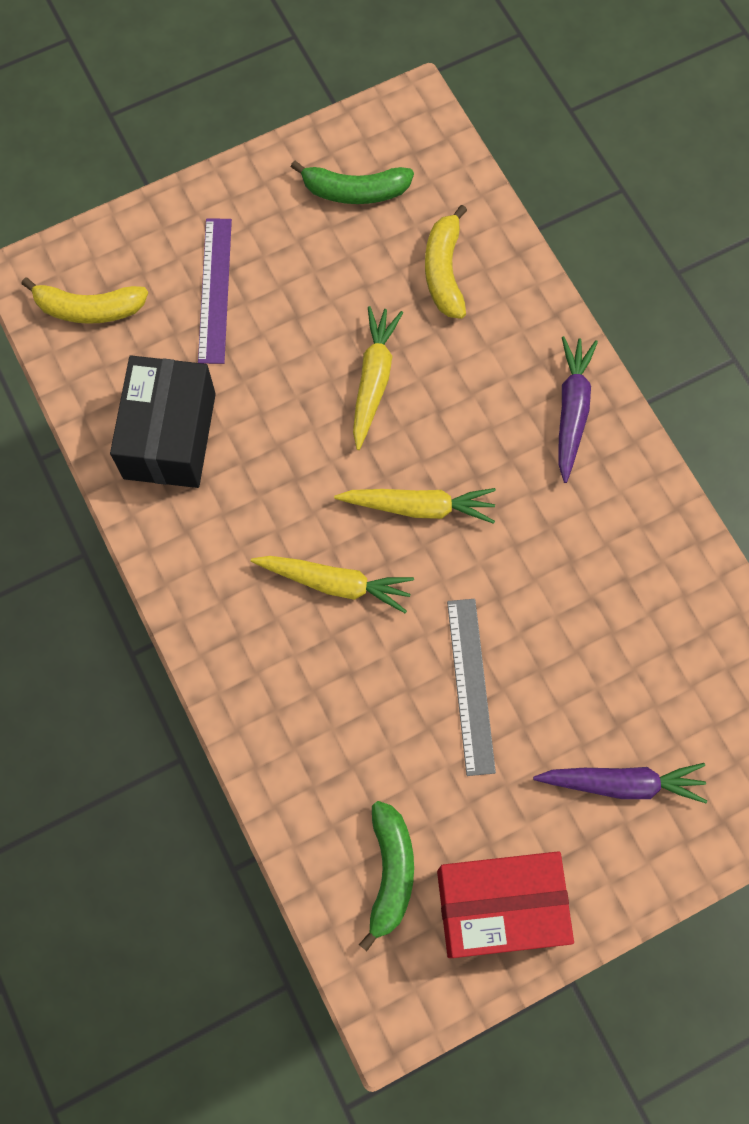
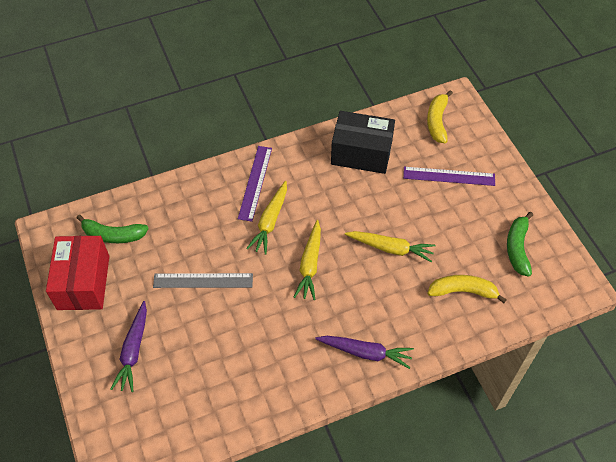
camera: 95 degrees right, 15 degrees down
(249, 621) = (255, 182): none -> purple ruler

